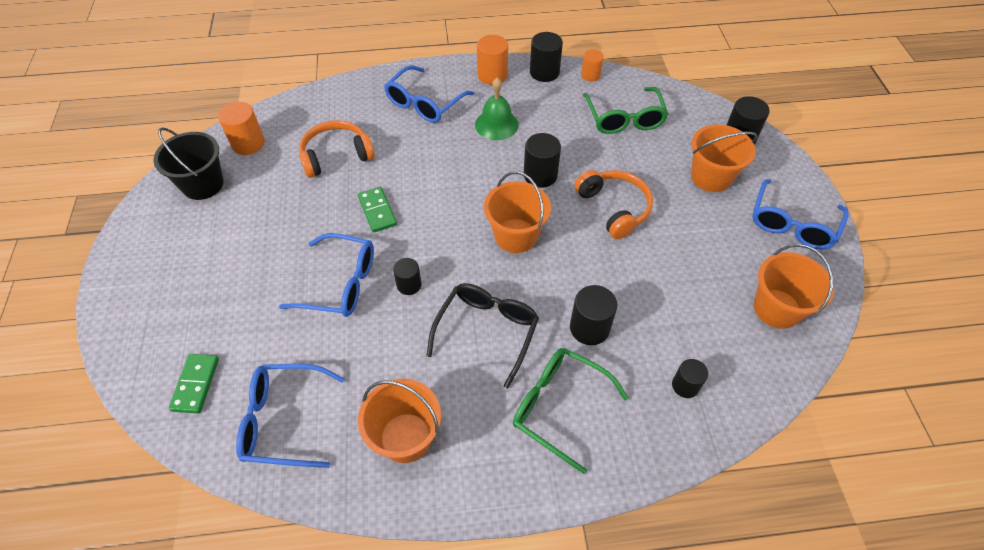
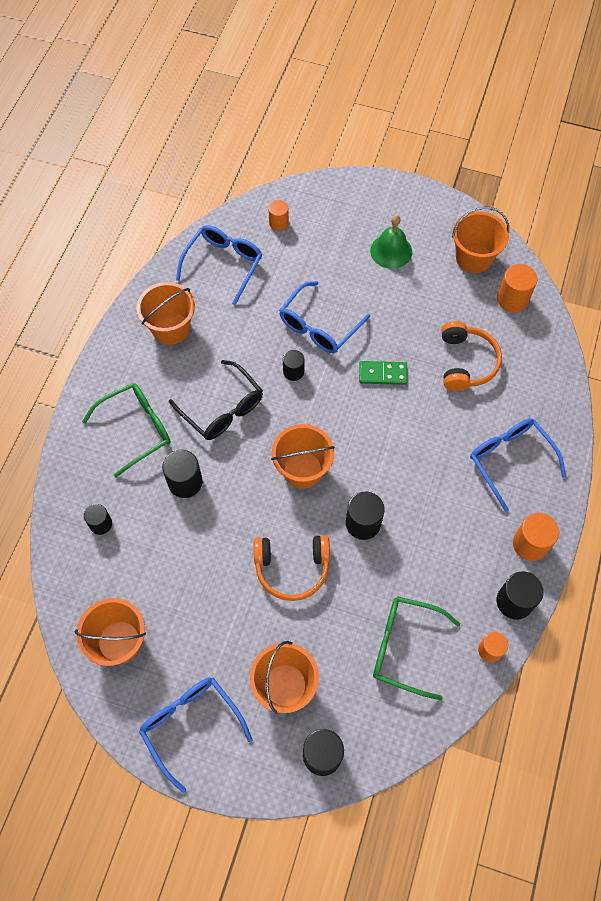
camera: 115 degrees right, 10 degrees up
(196, 384) = (278, 223): green domino -> orange cylinder
(203, 184) = (473, 258): black bucket -> orange bucket
(496, 124) = (450, 515): green bell -> green bell (391, 251)

